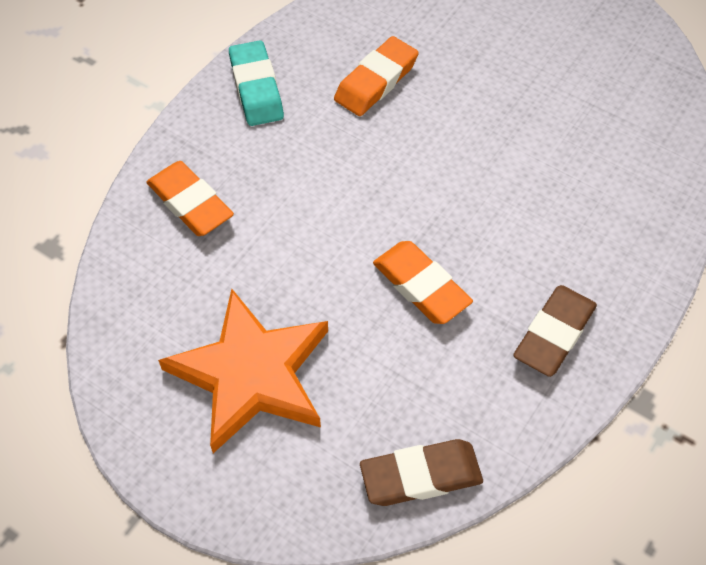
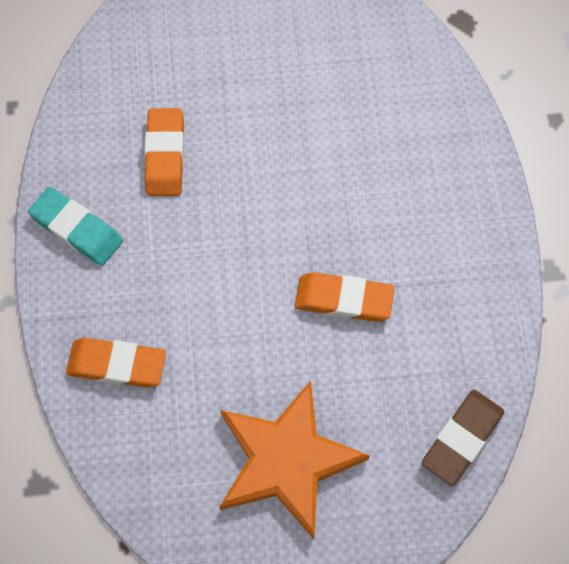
camera: 40 degrees left, 10 degrees up
(554, 334) = (460, 266): brown eraser -> none

